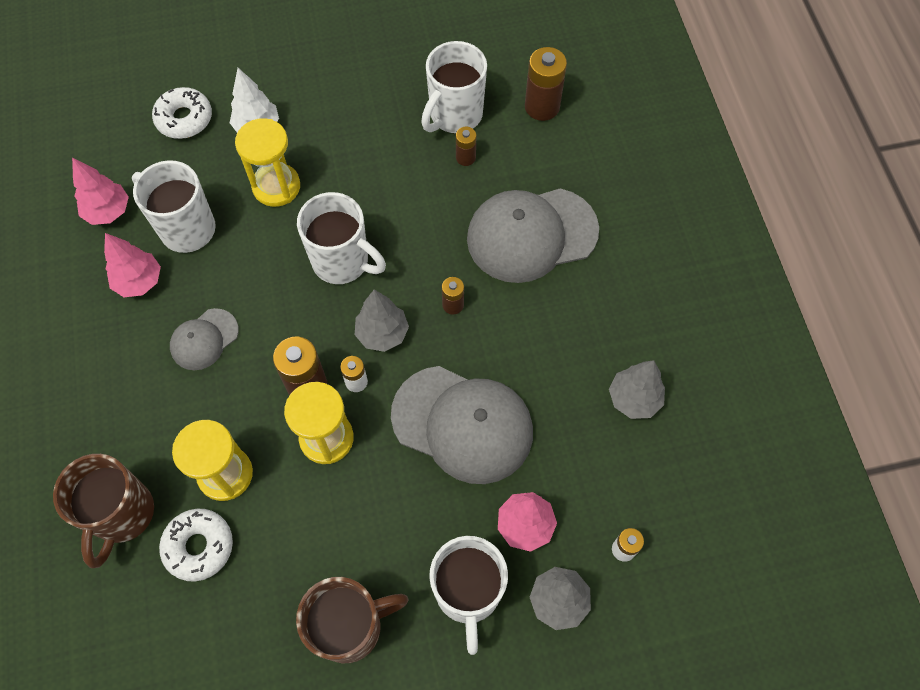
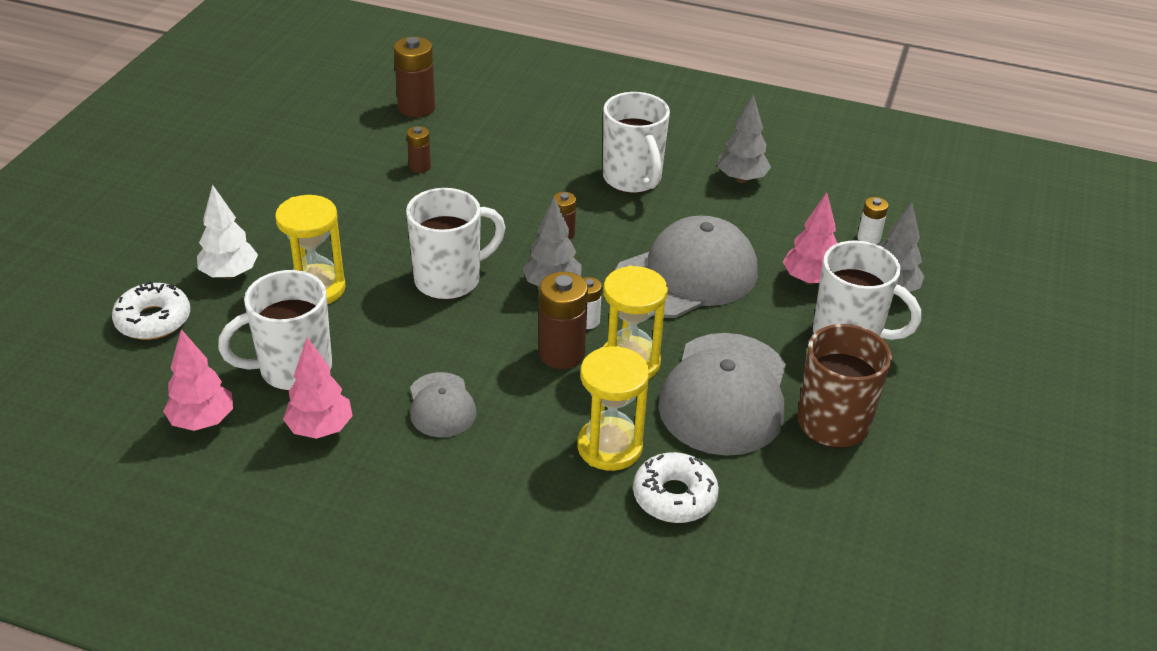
camera: 60 degrees left, 25 degrees down
(122, 515) = (592, 544): brown mug -> none
(455, 115) = (368, 154): white mug -> white mug (633, 179)
(531, 235) = (538, 165): grey cap -> grey cap (724, 394)

